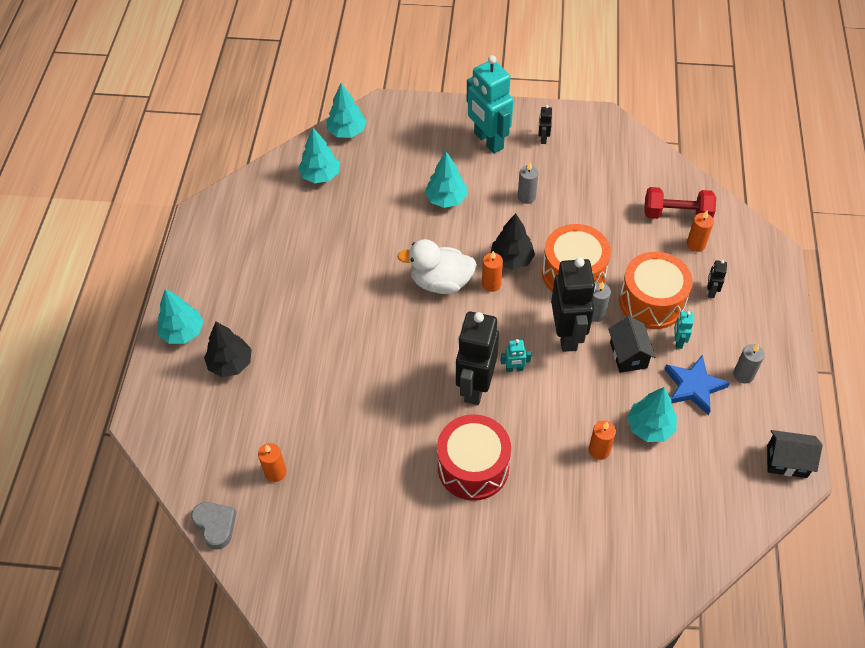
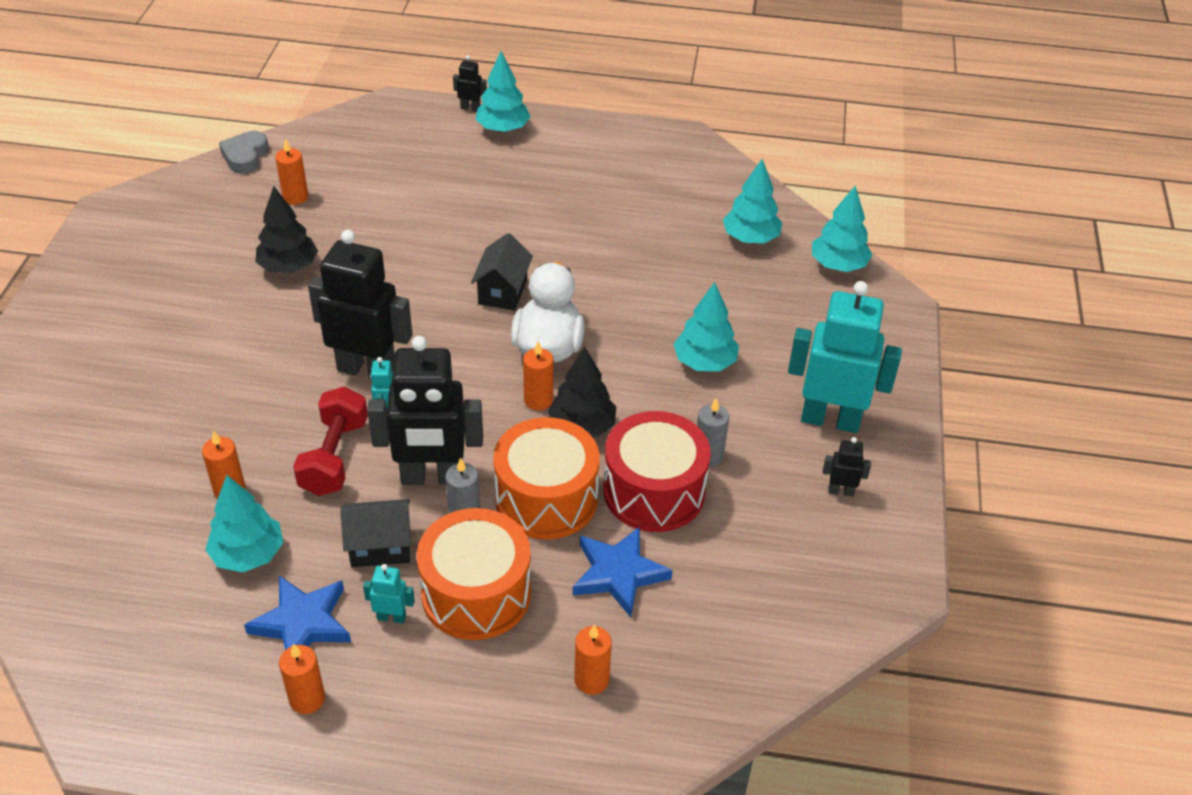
camera: 90 degrees right, 10 degrees down
(215, 525) = (245, 156): grey heart -> grey heart turned 135 degrees clockwise
(230, 364) = (451, 164): black tree -> black tree (288, 267)
(473, 467) = (247, 359): red drum -> red drum (654, 491)
(488, 141) = (830, 419): turquoise robot -> turquoise robot turned 45 degrees clockwise
(623, 236) = (618, 574): none -> blue star
(676, 214) = (664, 662): red dumbbell -> red dumbbell (334, 457)
(711, 291) = (485, 684): black robot -> black robot (470, 108)
(743, 375) = (307, 699): grey candle -> orange candle
(787, 461) = (132, 727): black house -> black house (503, 291)

